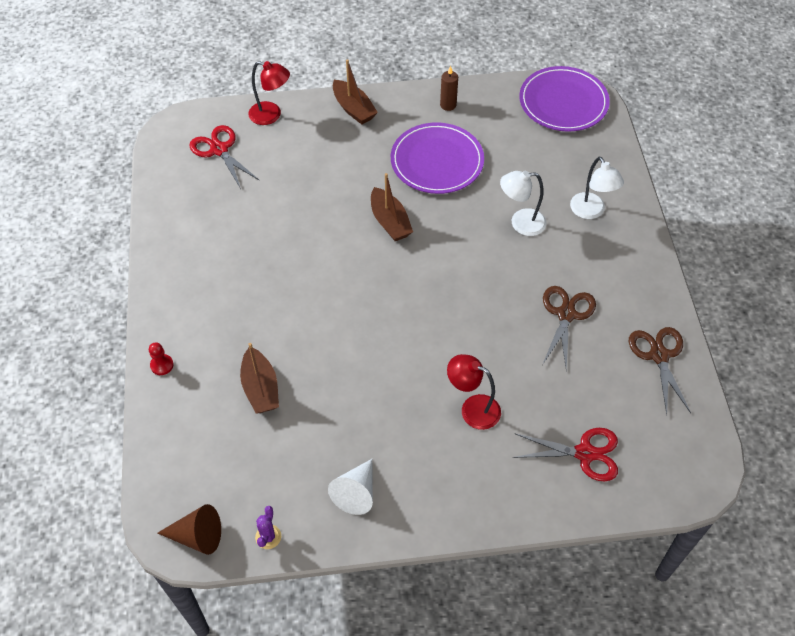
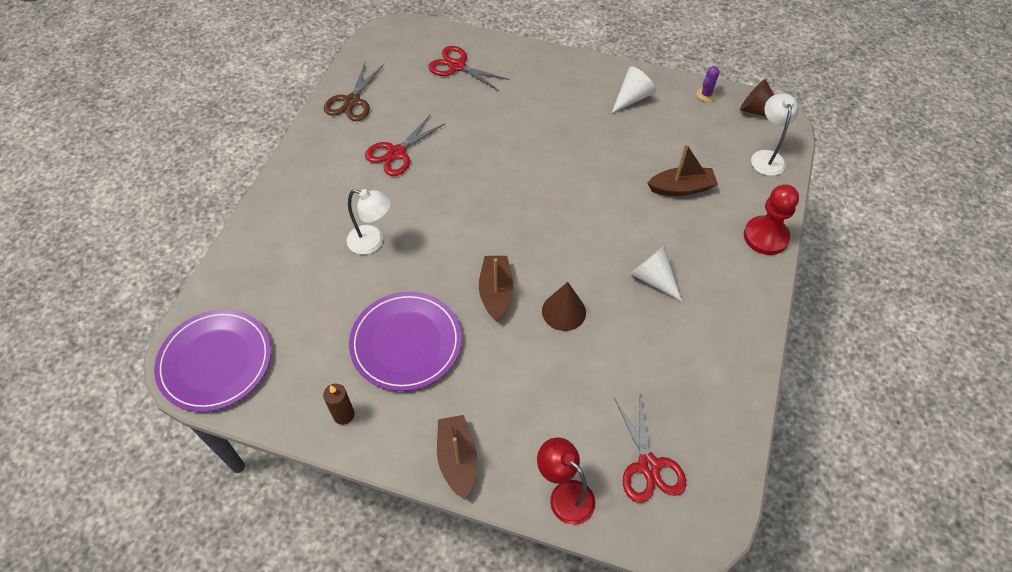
camera: 155 degrees left, 0 degrees up
(162, 365) = (765, 237): red pawn -> red pawn, size x2.03
(259, 283) = (653, 278): none -> white cone
(260, 388) = (681, 188): brown boat -> brown boat turned 75 degrees clockwise
(326, 227) = (563, 311): none -> brown cone
(472, 408) = (517, 117): red lamp -> none
(566, 314) = (396, 153): brown scissors -> red scissors
(591, 211) = (300, 227): white lamp -> white lamp (766, 157)

